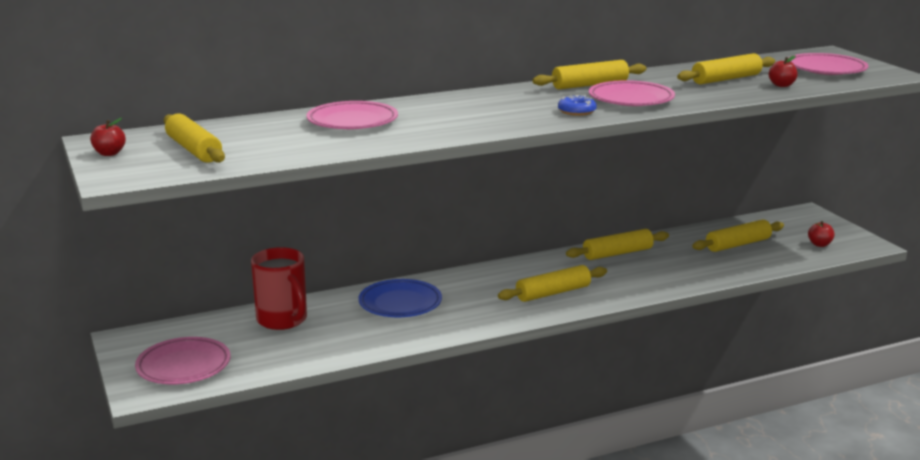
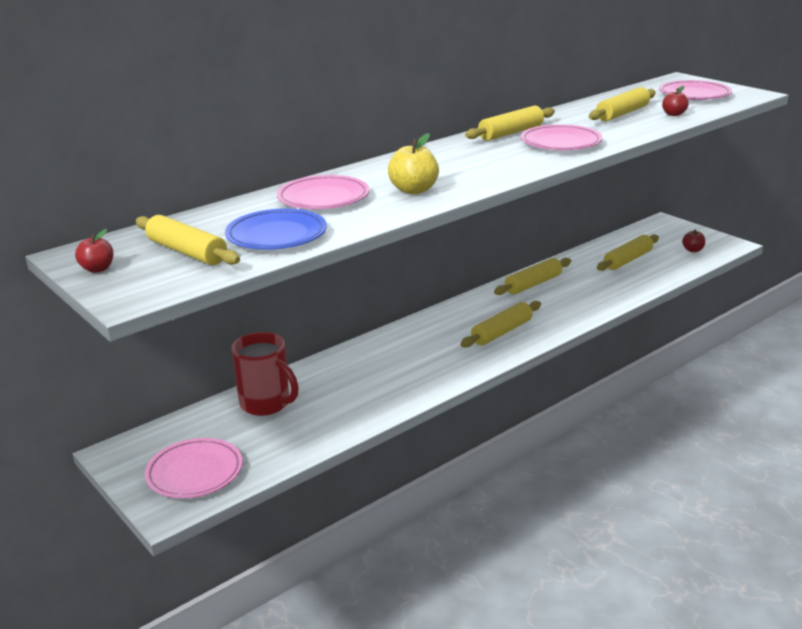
camera: 15 degrees left, 5 degrees up
(400, 303) = (369, 366): blue plate -> blue plate (276, 235)
(442, 124) = (414, 190): none -> yellow apple
(576, 111) = (524, 161): blue donut -> none

